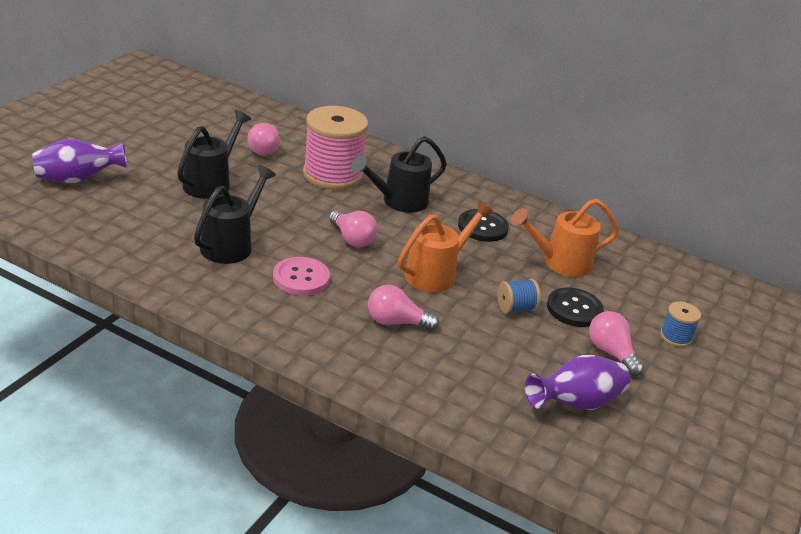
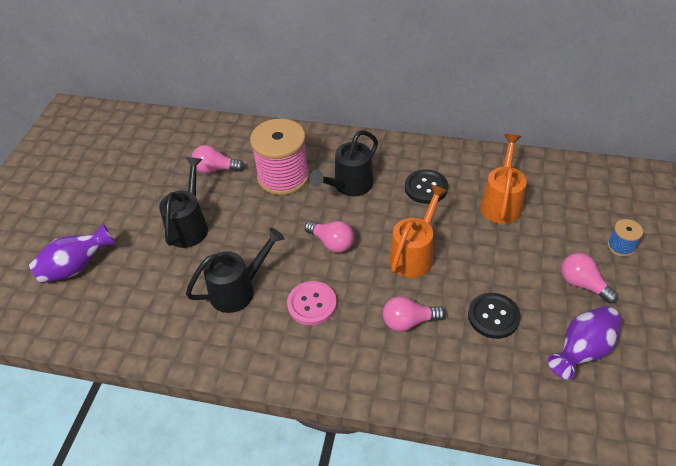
camera: 10 degrees left, 15 degrees up
(231, 244) = (238, 290): black watering can -> black watering can turned 45 degrees clockwise
(265, 149) = (215, 169): pink light bulb -> pink light bulb turned 105 degrees clockwise
(516, 308) = (491, 266): blue spool -> none
(560, 263) = (501, 202): orange watering can -> orange watering can turned 135 degrees clockwise
(574, 309) = (534, 248): black button -> black button (493, 316)

